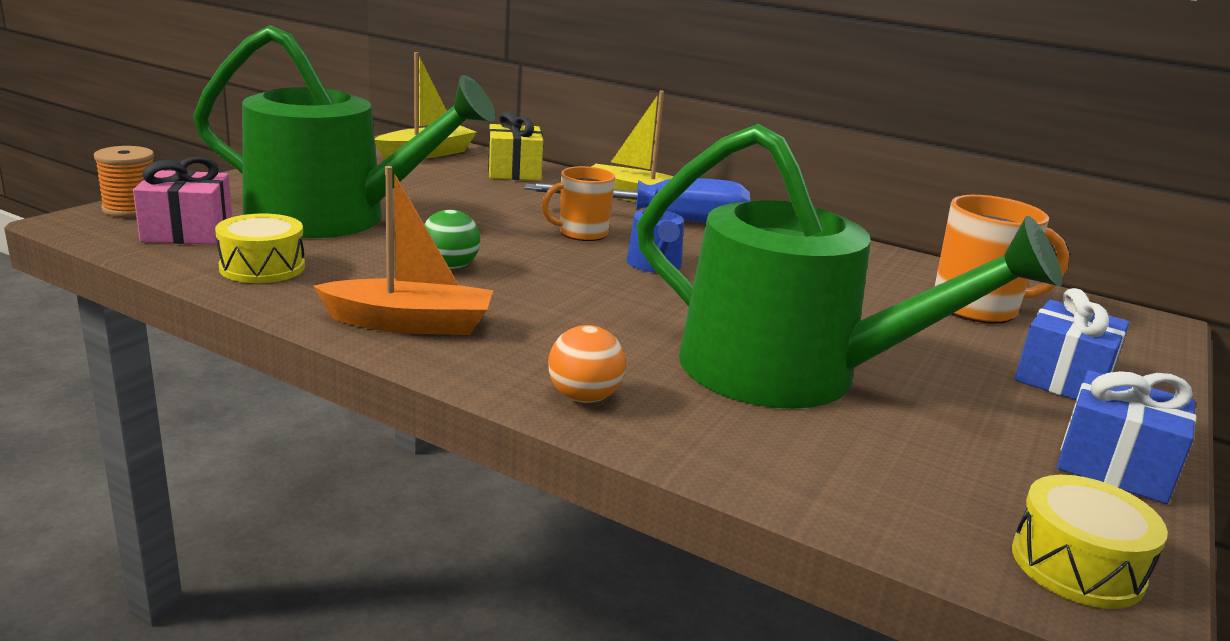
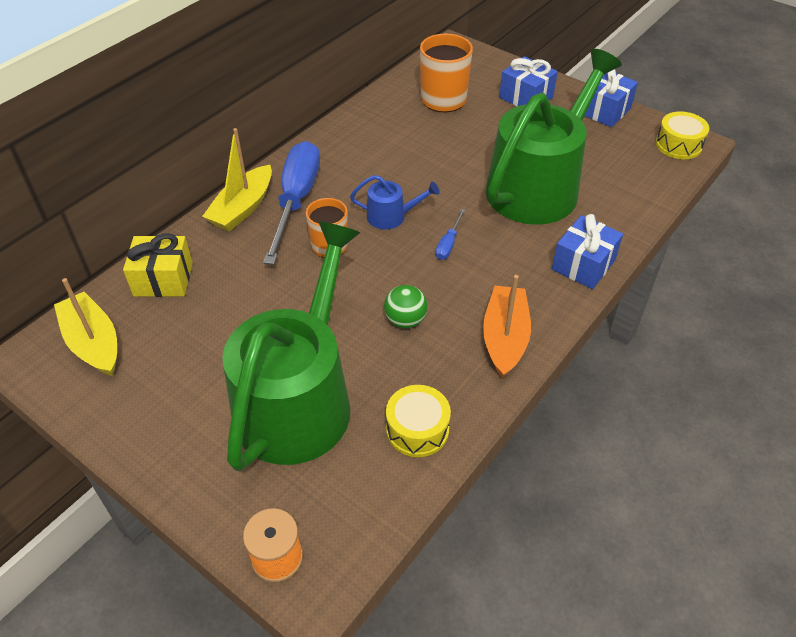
camera: 80 degrees left, 25 degrees up
(188, 232) = (340, 496): pink gift -> none
(584, 397) = (583, 265): orange ball -> blue gift
(608, 297) = (448, 244): none -> blue screwdriver

